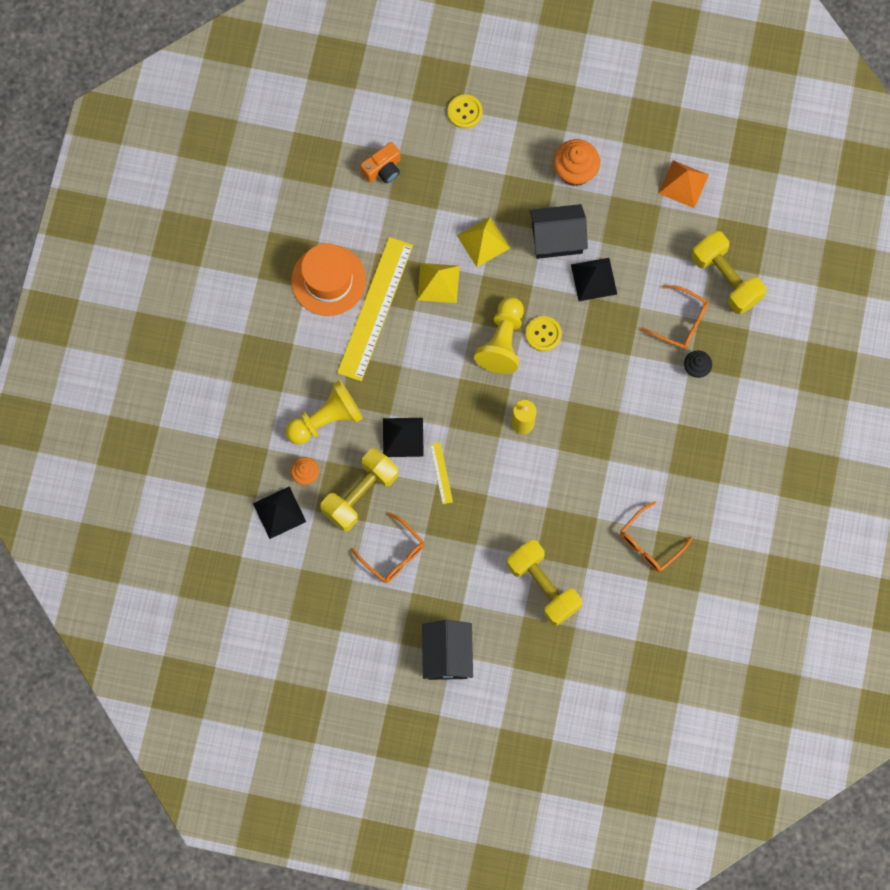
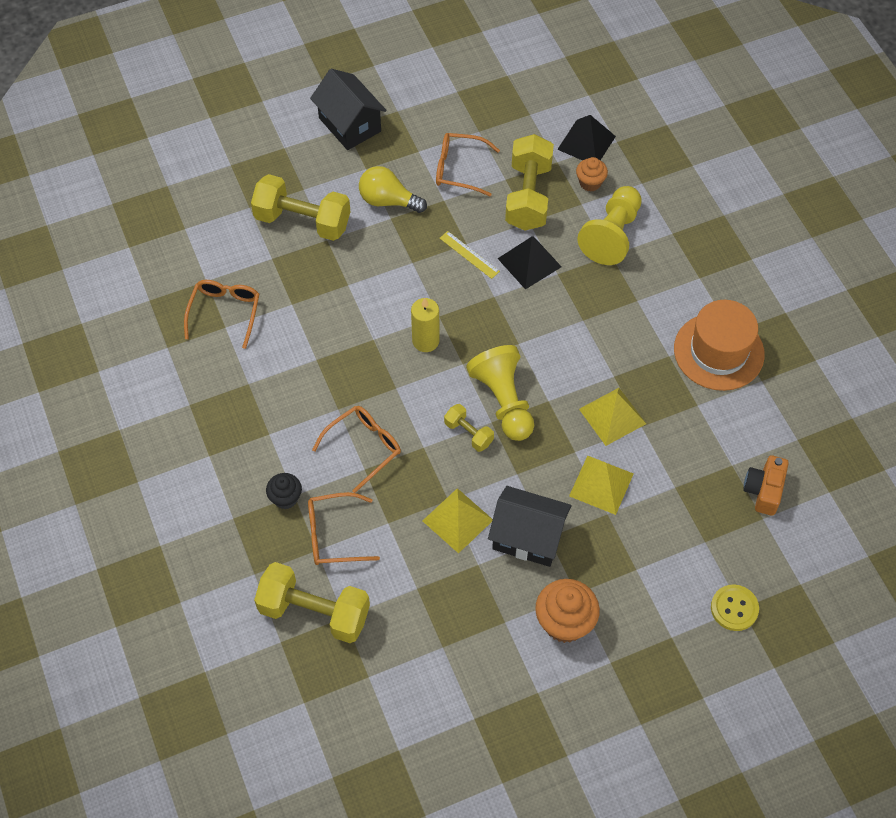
camera: 145 degrees right, 15 degrees down
(375, 308) = (652, 354): yellow ruler -> none
(467, 561) = (388, 201): none -> yellow light bulb
(543, 334) = (468, 433): yellow button -> yellow dumbbell
(557, 238) = (528, 537): black house -> black house turned 60 degrees clockwise
(594, 279) = (457, 520): black pyramid -> yellow pyramid
(620, 370) = (364, 447): none -> orange glasses
(683, 184) = (434, 689): orange pyramid -> none

